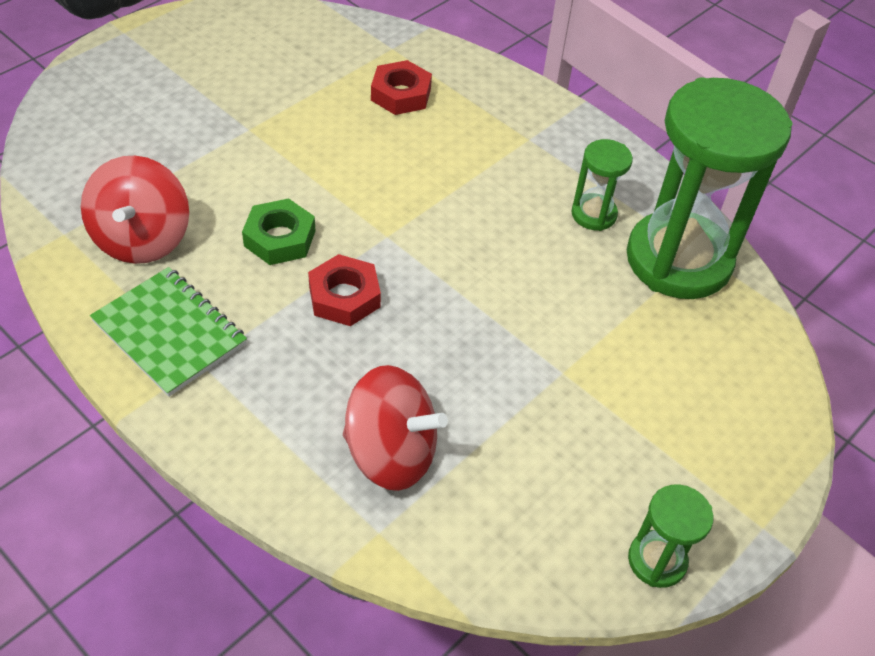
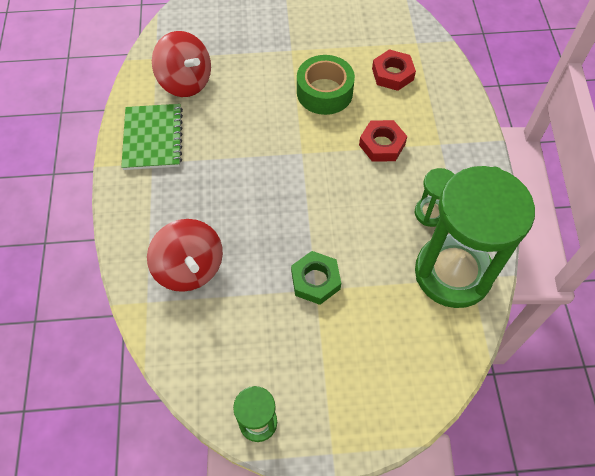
camera: 45 degrees right, 10 degrees up
(142, 239) = (185, 82): red spinning top -> red spinning top turned 90 degrees counterclockwise
(280, 238) = (248, 120): green nut -> green nut (315, 280)
(342, 155) = (324, 92): none -> green tape
(344, 296) = (248, 172): red nut -> red nut (382, 144)

